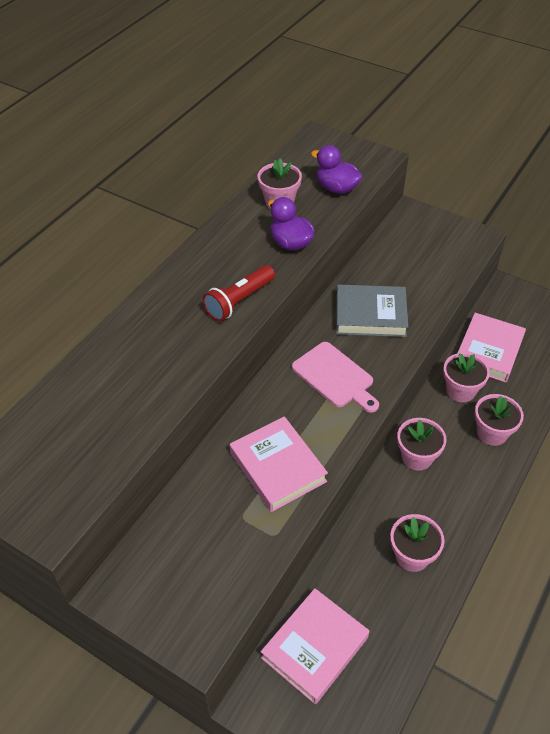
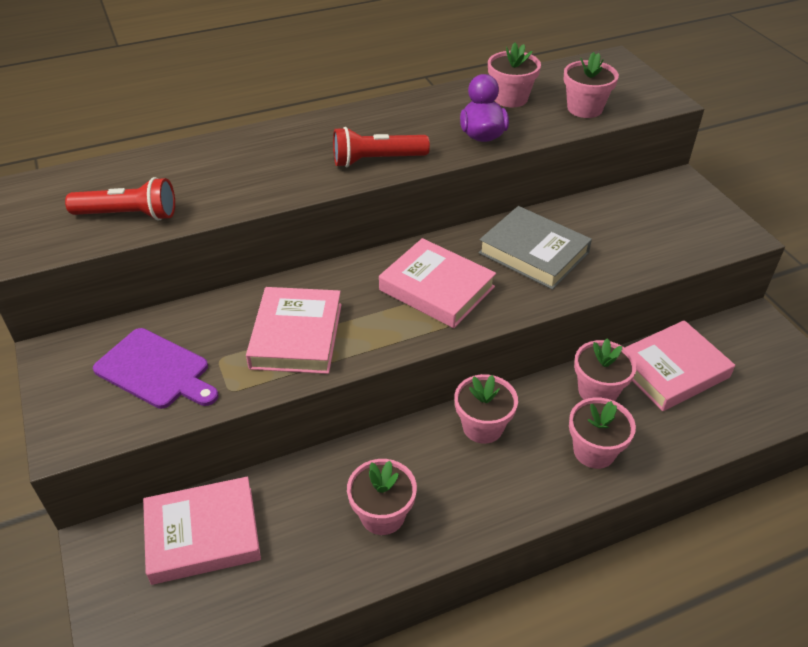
camera: 35 degrees right, 5 degrees down
(101, 447) = (128, 215): none -> red flashlight
(206, 554) = (155, 370): none -> purple cutting board
(335, 377) = (436, 288): pink cutting board -> pink book
(336, 188) = (584, 108): purple duck -> pink flower pot

